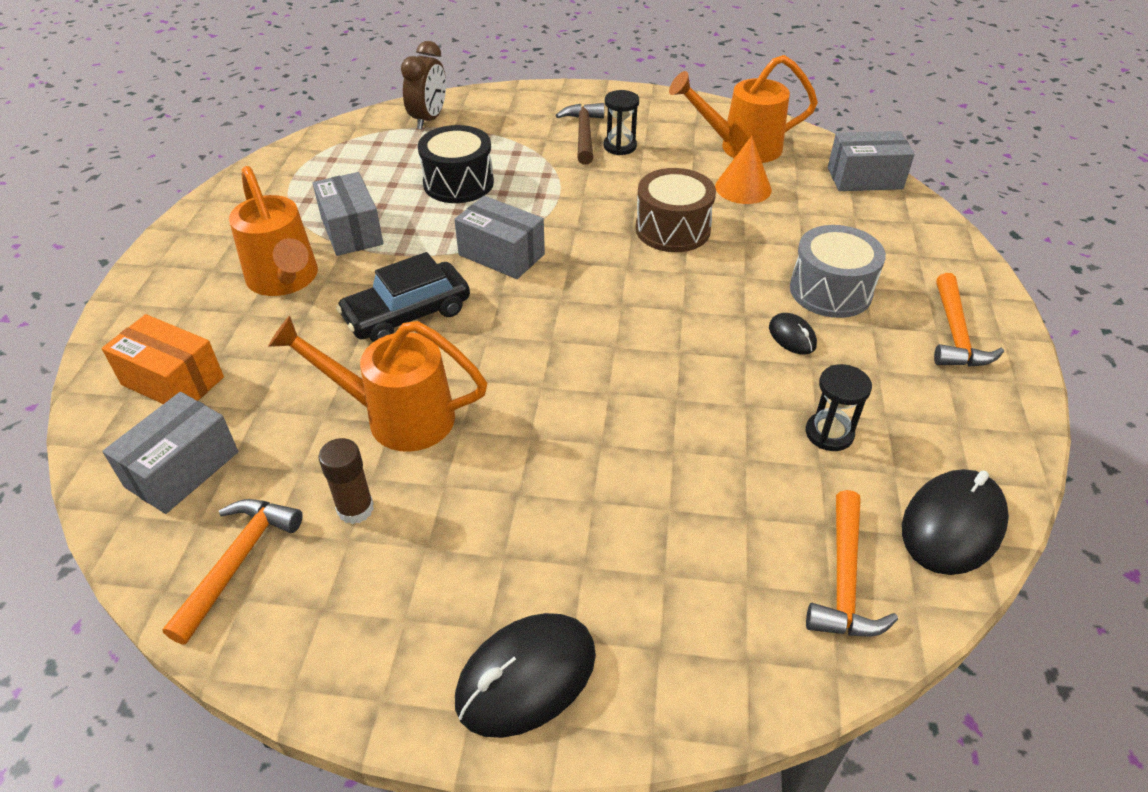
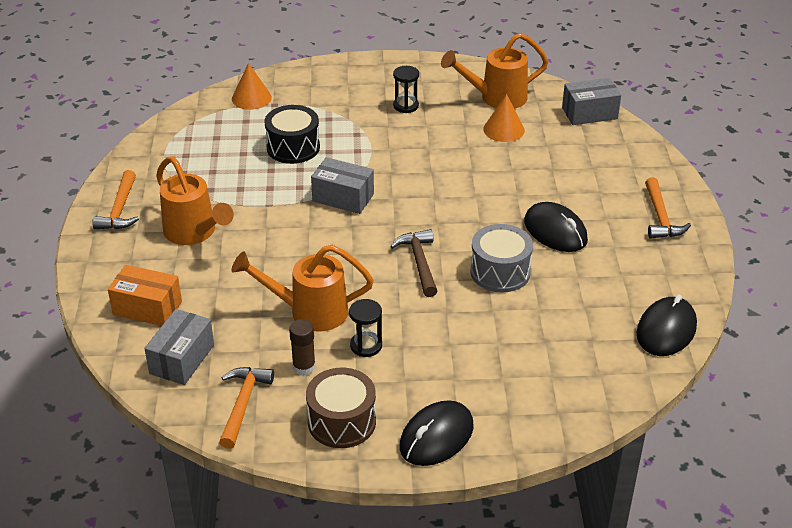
camera: 10 degrees left, 5 degrees down
(351, 231) = (227, 192): grey box -> none
(407, 314) = (291, 246): black car -> none
(429, 119) = (251, 98): brown clock -> orange cone
(583, 134) = (376, 98): brown hammer -> brown hammer (419, 262)
(672, 229) = (460, 166): brown drum -> brown drum (342, 422)
(792, 336) = (555, 231): black mouse -> black mouse, size x1.91
(829, 433) = (587, 288): black hourglass -> black hourglass (366, 346)
(830, 291) = (576, 198): grey drum -> grey drum (500, 272)
(844, 579) = (606, 366): orange hammer -> orange hammer (120, 209)

